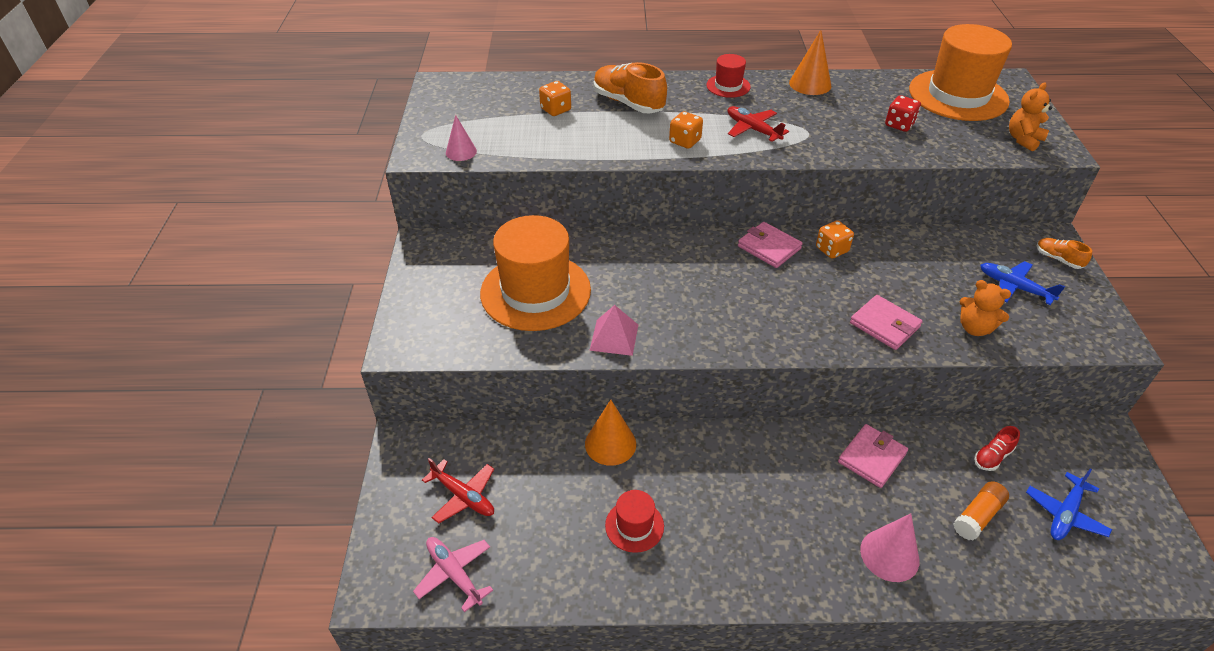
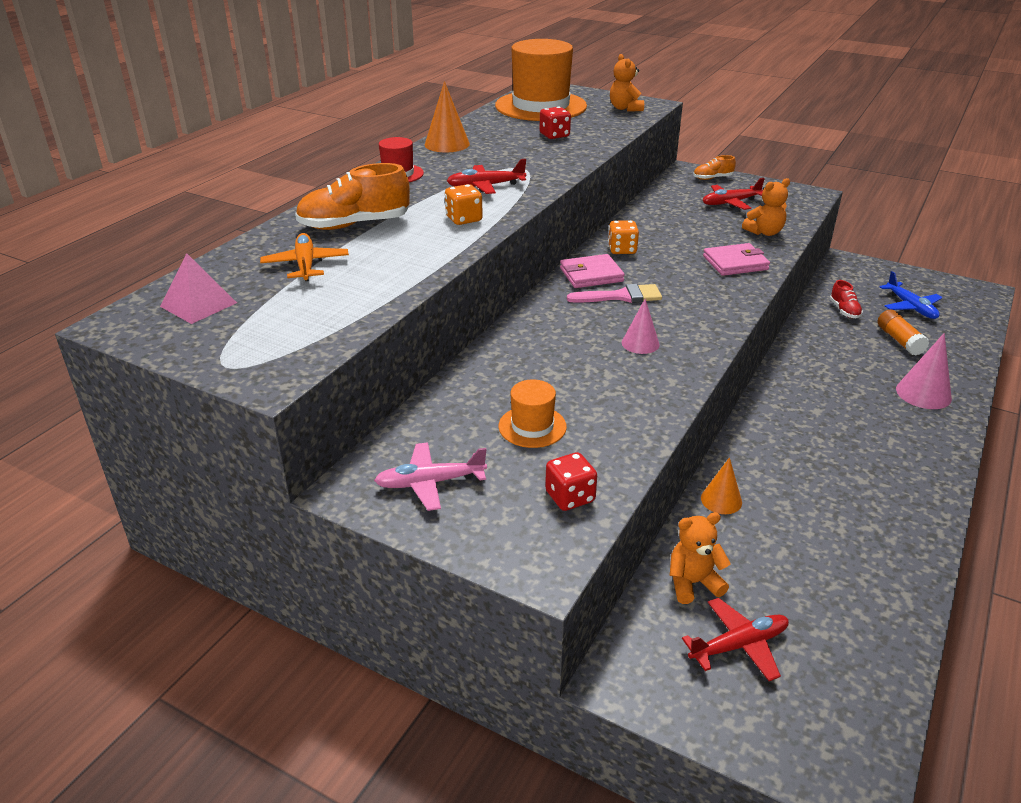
camera: 60 degrees left, 10 degrees down
(454, 574) = (854, 691): pink plane -> pink plane (430, 483)
(461, 152) = (307, 347): pink cone -> pink cone (640, 343)
(472, 335) = (570, 497): none -> red dice
(509, 454) = (693, 583): none -> orange teddy bear
(535, 291) = (532, 426): orange hat -> orange hat, size x0.47
(555, 109) = (305, 265): orange dice -> orange plane
(610, 444) = (721, 500): orange cone -> orange cone, size x0.67
(614, 337) = (649, 398): pink pyramid -> pink pyramid (198, 304)
(634, 526) = (838, 522): red hat -> none
(750, 275) = (621, 296): none -> pink brush
(871, 458) = (818, 361): pink wallet -> none
(1014, 287) = (730, 203): blue plane -> red plane

